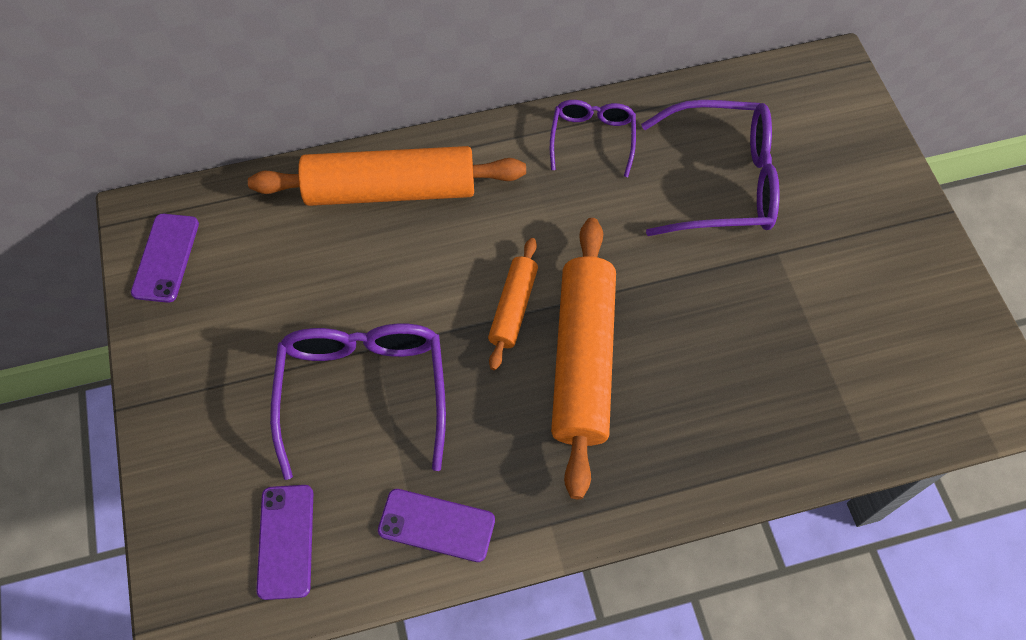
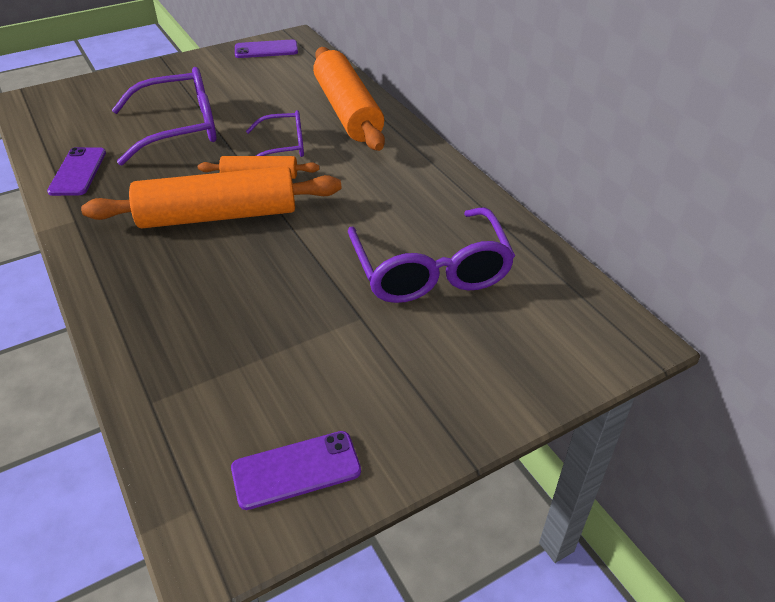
camera: 75 degrees right, 20 degrees down
(286, 541) = (71, 121): purple phone -> purple phone (296, 470)
(592, 138) = (441, 190): purple glasses -> purple glasses (284, 146)

